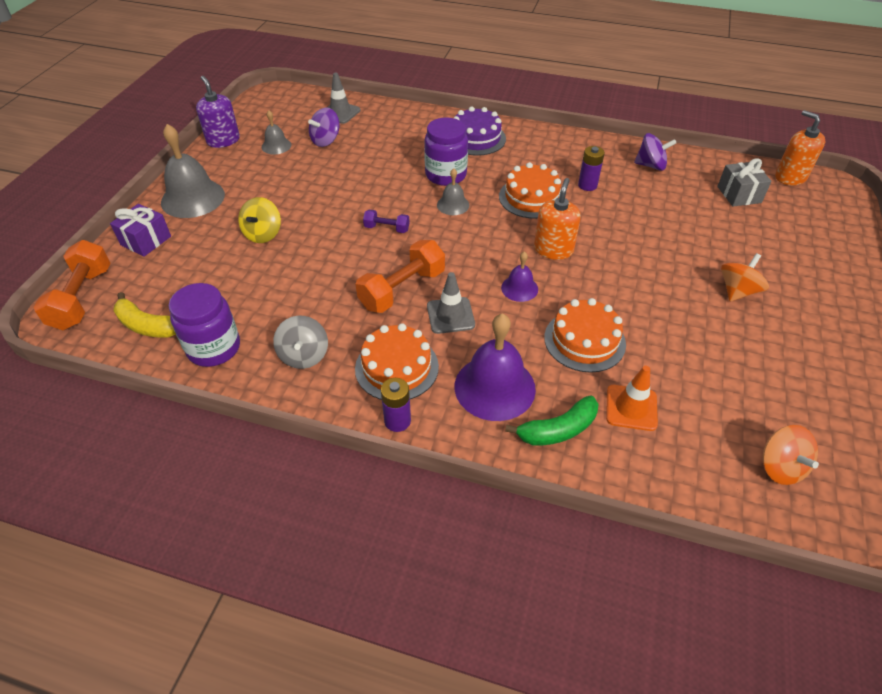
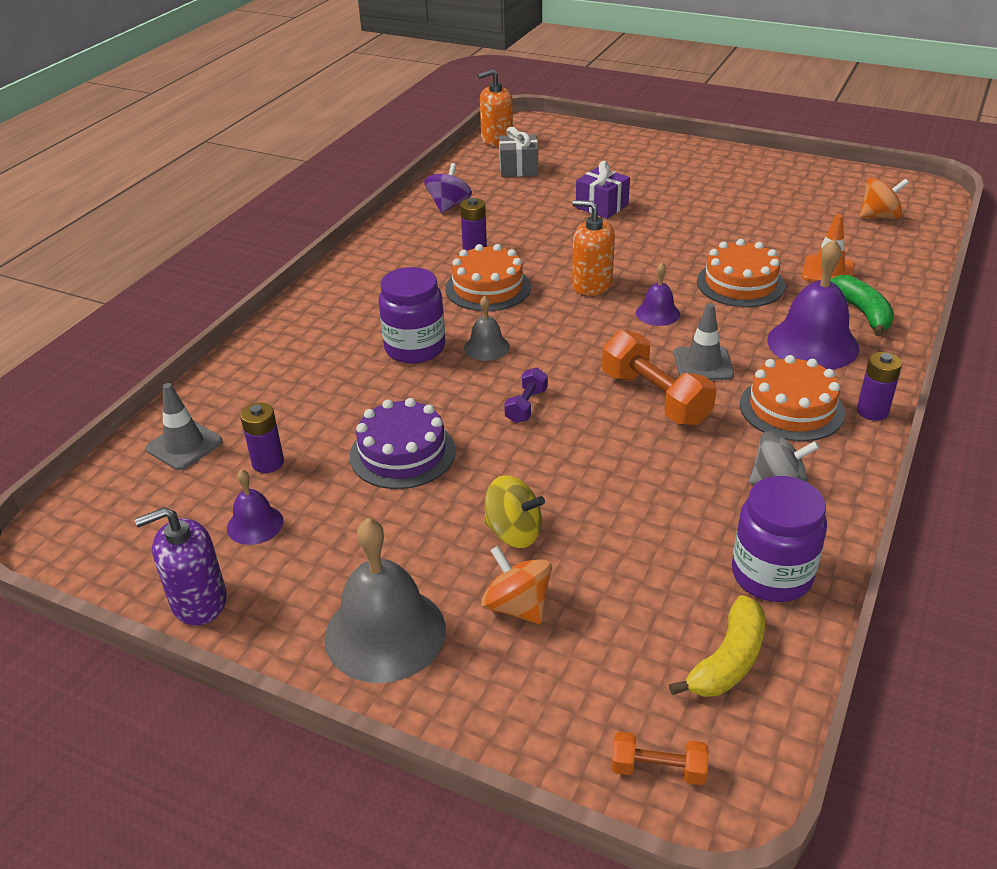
camera: 80 degrees left, 10 degrees down
(82, 298) = (658, 769): orange dumbbell -> orange dumbbell, size x0.52
(146, 241) = (502, 691): purple gift -> purple gift (602, 206)
(276, 146) = (255, 524): grey bell -> purple bell
(326, 141) = (268, 463): purple spinning top -> purple battery
(476, 138) = (334, 316): purple cake -> purple cake (402, 453)
(737, 291) = (669, 196): orange spinning top -> orange spinning top (517, 606)

